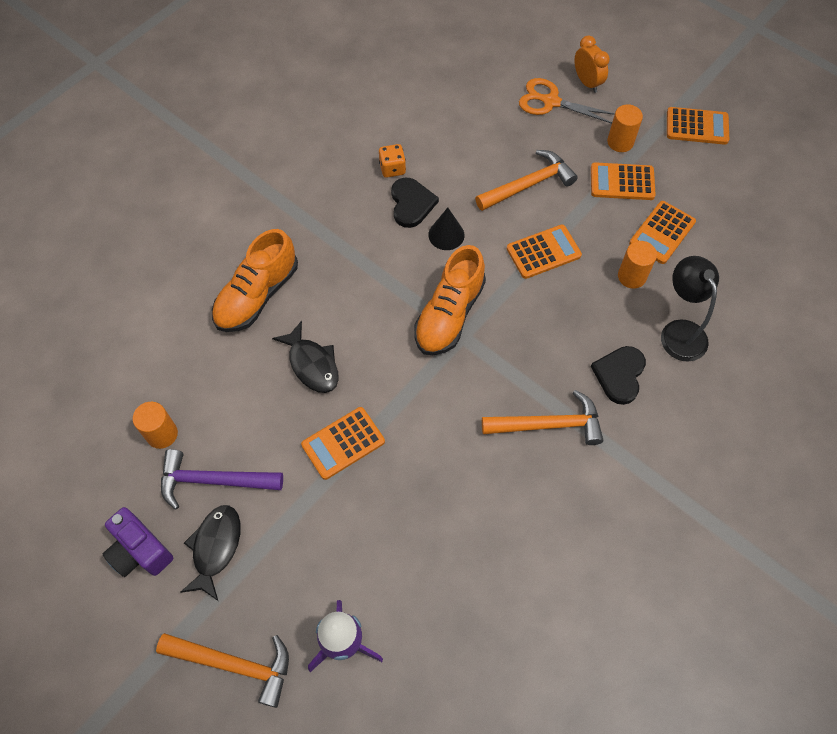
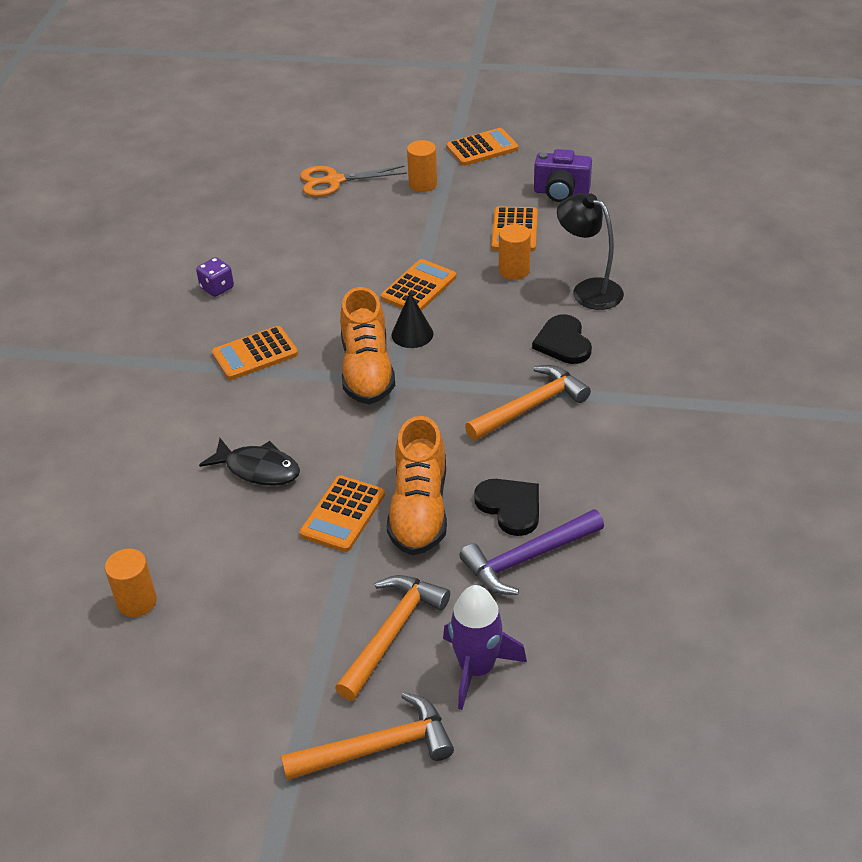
camera: 30 degrees left, 20 degrees down
(140, 551) = (193, 711): purple camera -> purple camera (561, 193)
(214, 481) = (229, 611): purple hammer -> purple hammer (528, 558)
(215, 548) = (276, 664): black fish -> none
(257, 295) = (152, 442): orange shoe -> orange shoe (419, 509)
(392, 168) = (217, 288): orange dice -> purple dice
(411, 204) = (259, 306): black heart -> black heart (510, 507)
(446, 235) = (313, 314): black cone -> black cone (412, 334)
(528, 184) = (363, 246): orange hammer -> orange hammer (391, 633)
(587, 82) = (356, 155): orange clock -> none
(622, 182) = (448, 210): orange calculator -> orange calculator (255, 354)

